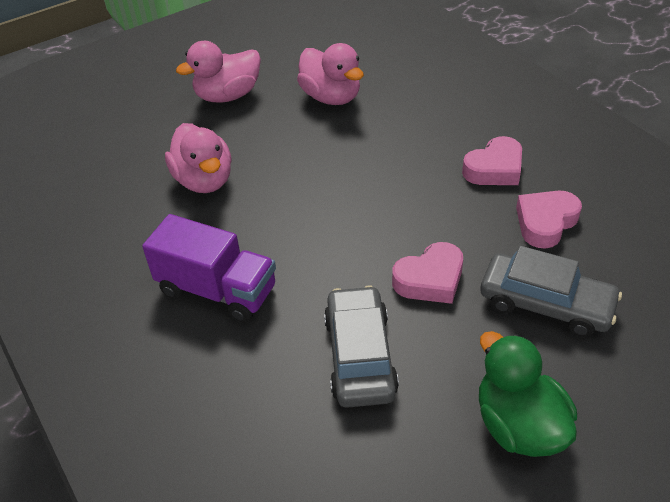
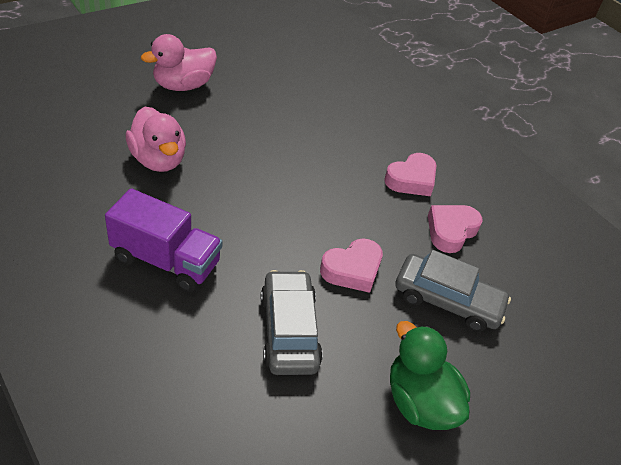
camera: 10 degrees left, 0 degrees up
(331, 97) = (275, 99): pink duck -> none

